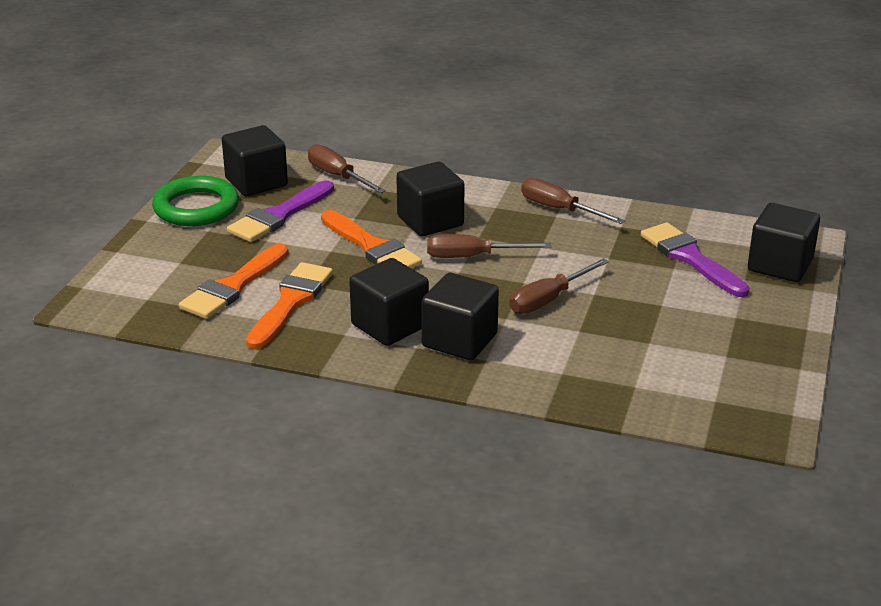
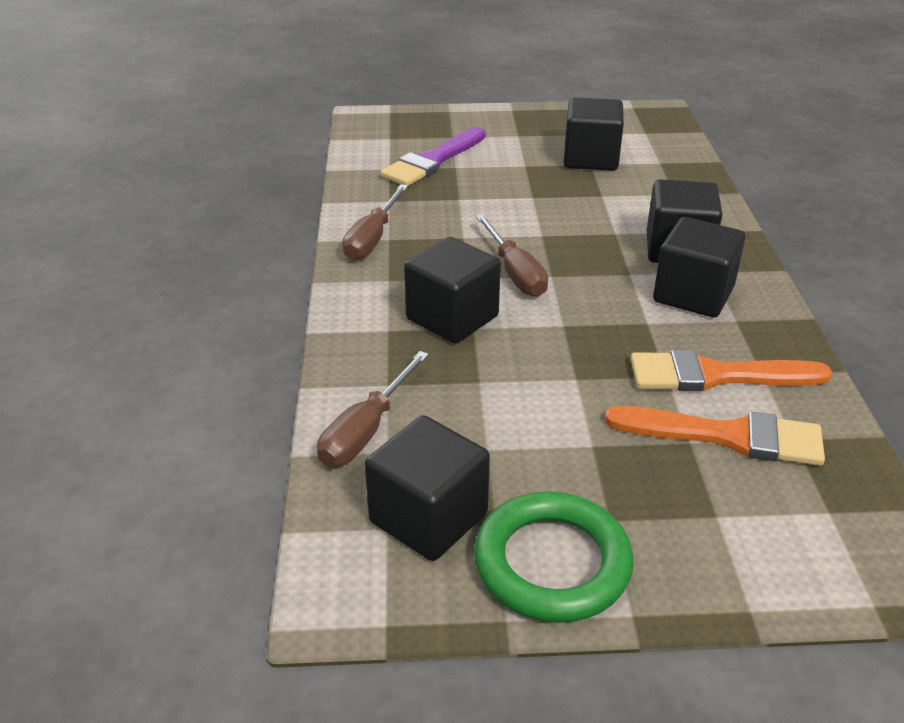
camera: 110 degrees left, 5 degrees up
(279, 215) = (518, 454): purple brush -> none
(371, 247) = (544, 347): orange brush -> none
(548, 299) = (564, 216): brown screwdriver -> none
(780, 265) = (418, 124): black cube -> black cube (590, 158)

